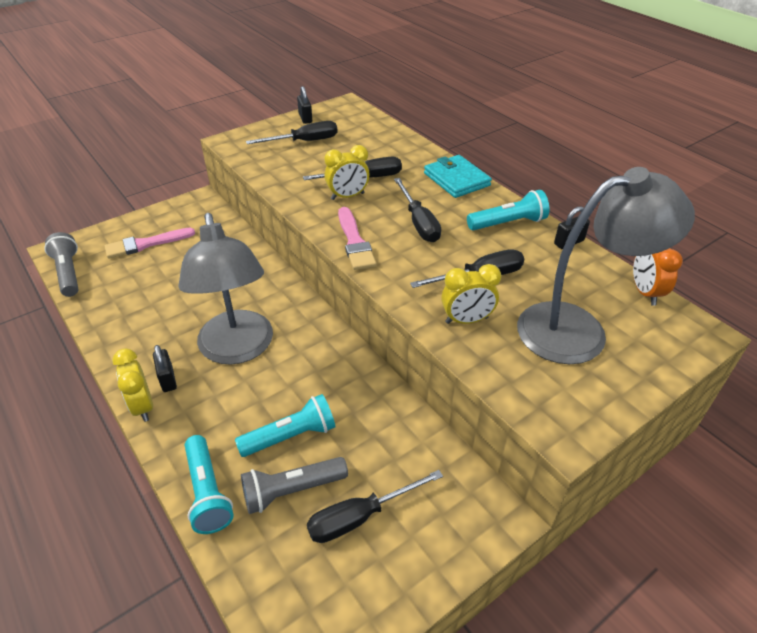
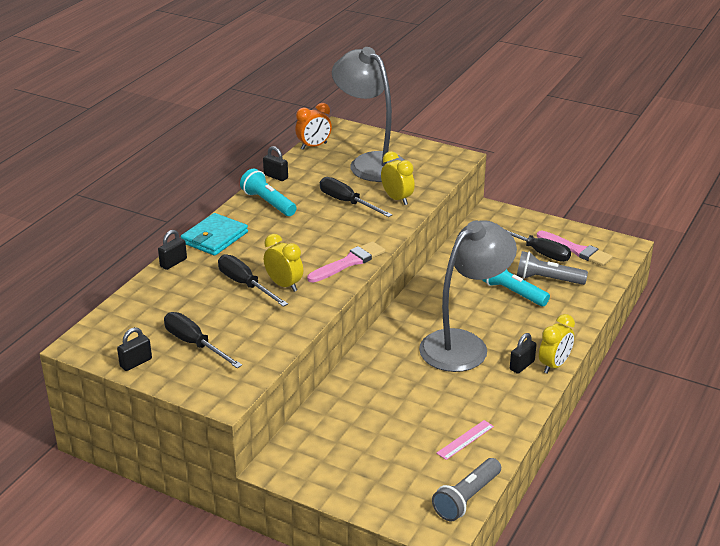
camera: 115 degrees left, 10 degrees down
(122, 297) = (465, 440): none -> pink ruler
(146, 244) = (382, 467): pink brush -> pink brush (576, 250)
(207, 492) = (580, 309): turquoise flashlight -> none
(291, 490) = (547, 279): grey flashlight -> grey flashlight turned 150 degrees clockwise
(418, 222) = (298, 240): black screwdriver -> none
(427, 153) = (173, 263): none -> black padlock

